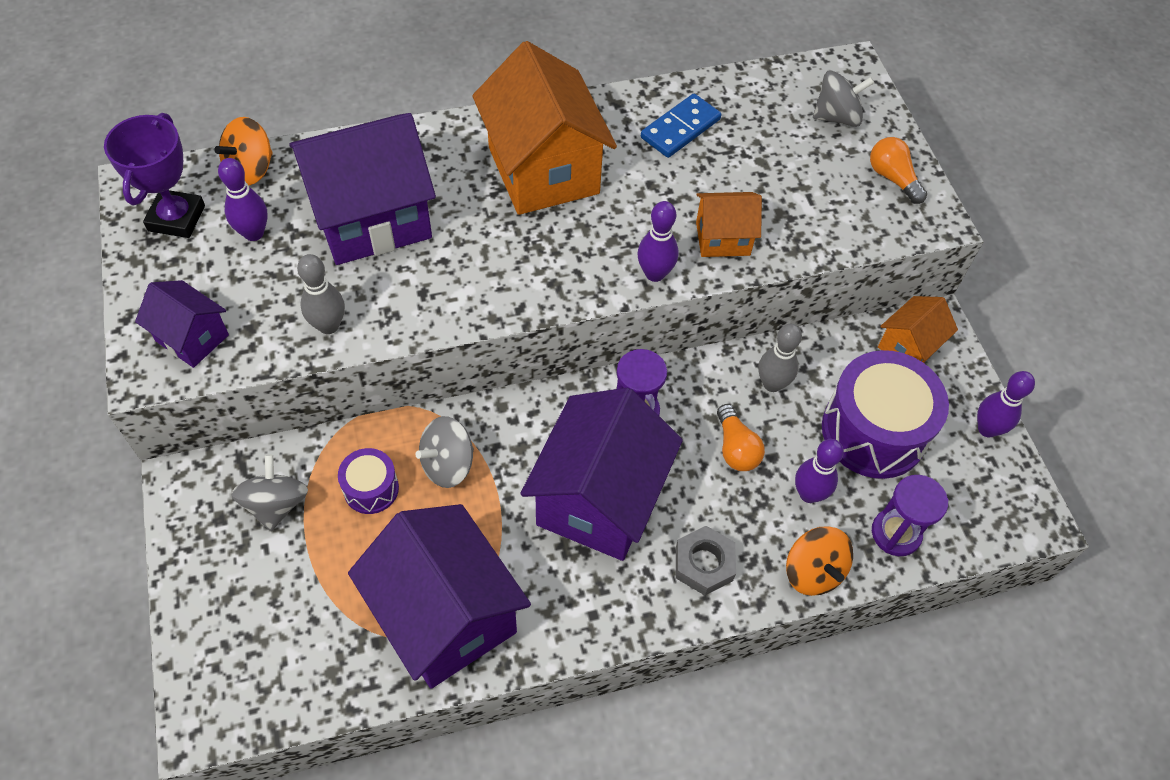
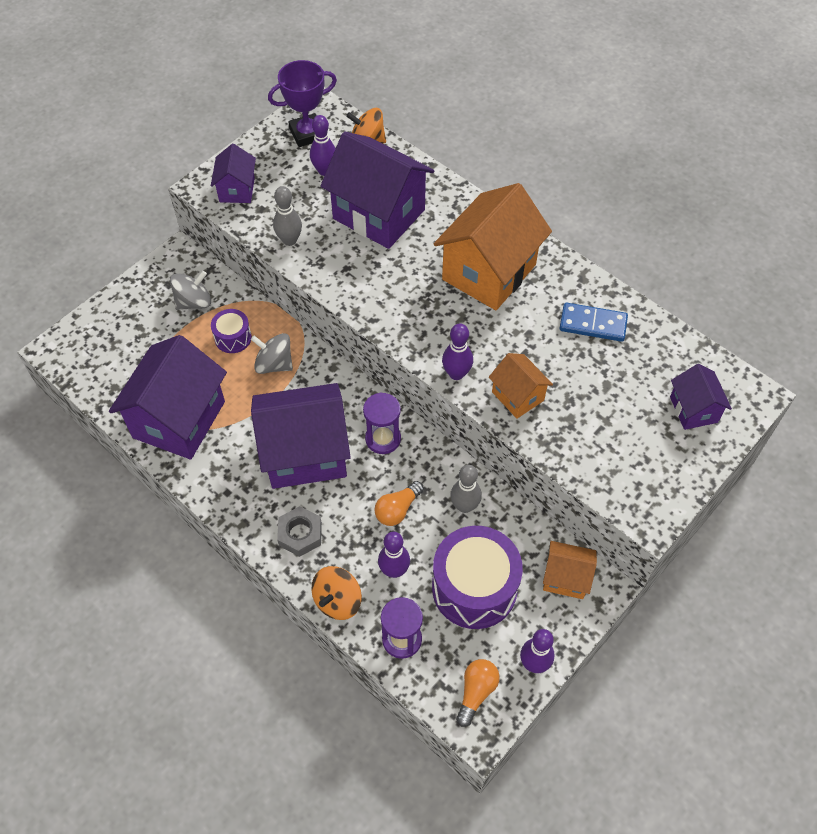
camera: 60 degrees right, 0 degrees up
(837, 117) = (693, 409): grey spinning top -> purple house
(892, 178) = (666, 472): orange light bulb -> orange light bulb (476, 692)

